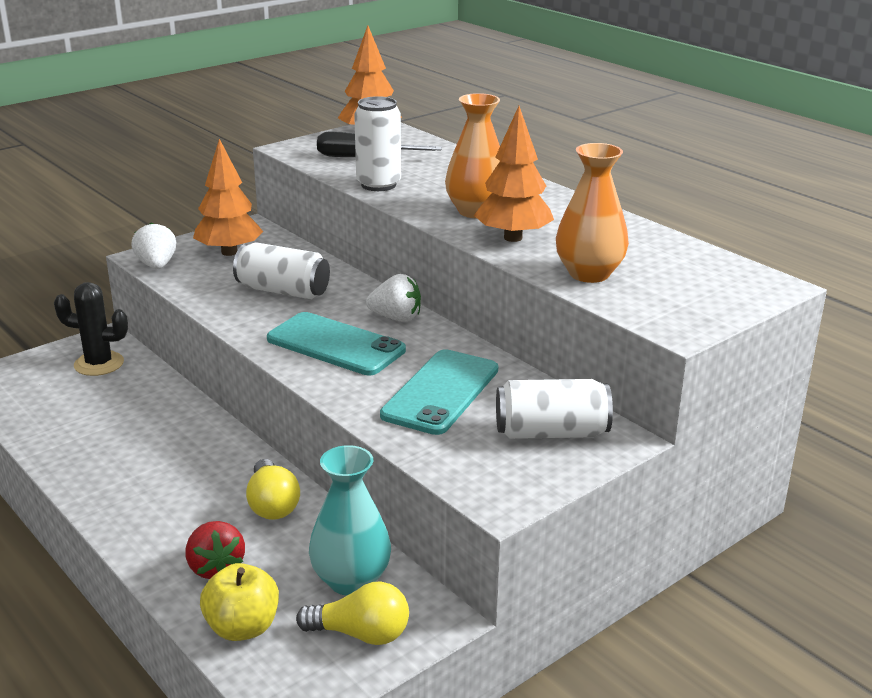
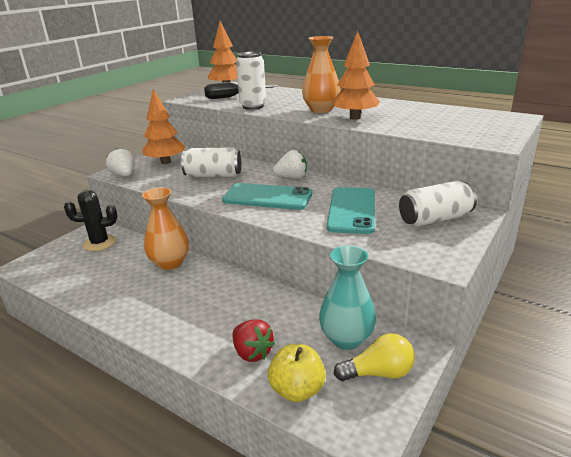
camera: 15 degrees left, 0 degrees up
(272, 504) = (263, 303): yellow light bulb -> none
(589, 274) = (416, 126): orange vase -> orange vase (170, 263)

